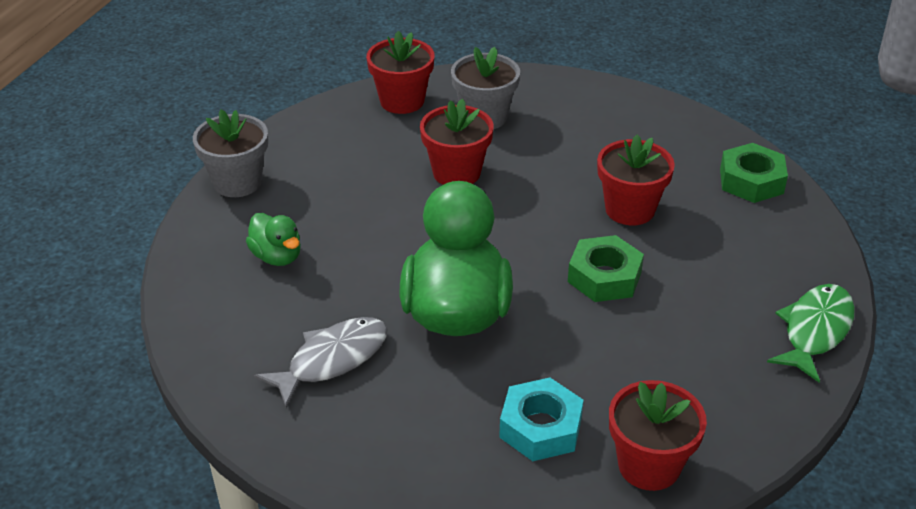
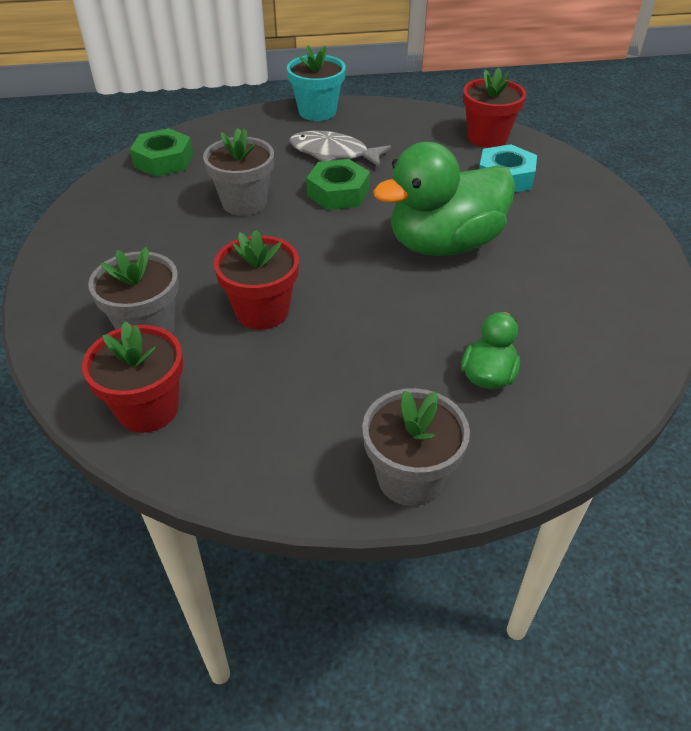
camera: 120 degrees left, 5 degrees up
(332, 360) = (559, 283): grey fish -> grey fish (333, 153)
(630, 209) = (244, 202): red flower pot -> grey flower pot
(815, 331) = (317, 112): green fish -> turquoise flower pot

